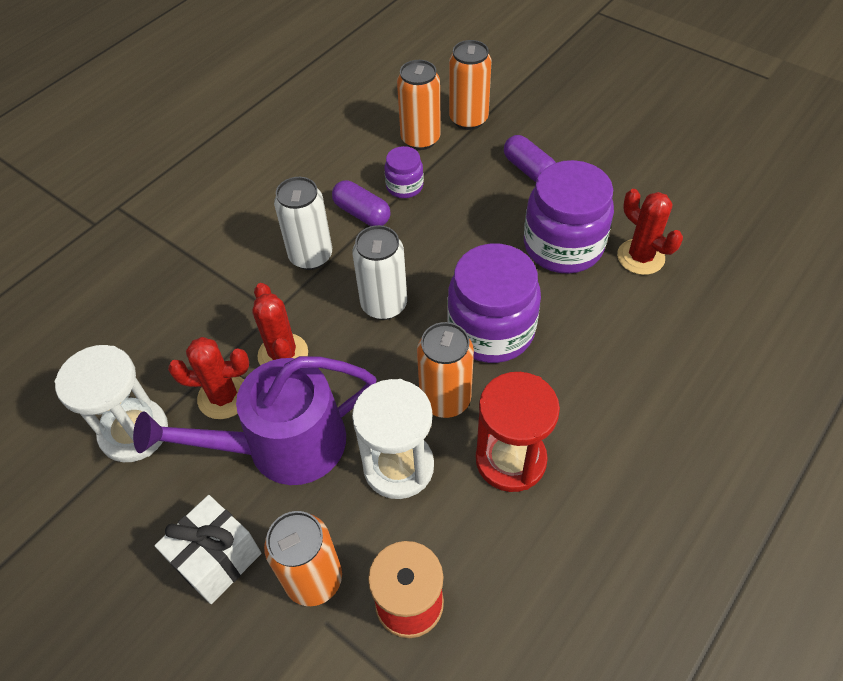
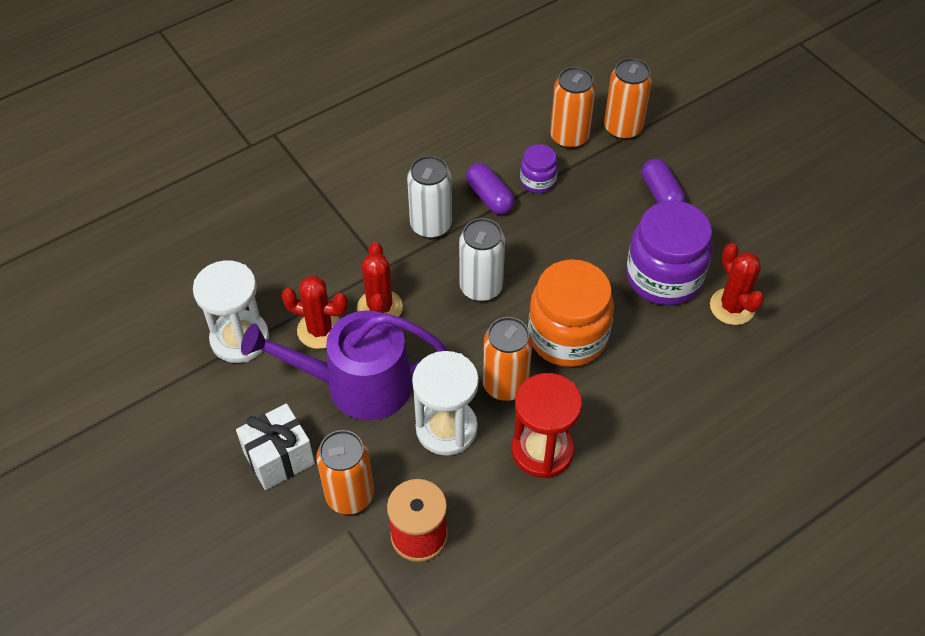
camera: 15 degrees right, 0 degrees up
(491, 330) = (567, 336): purple jar -> orange jar

